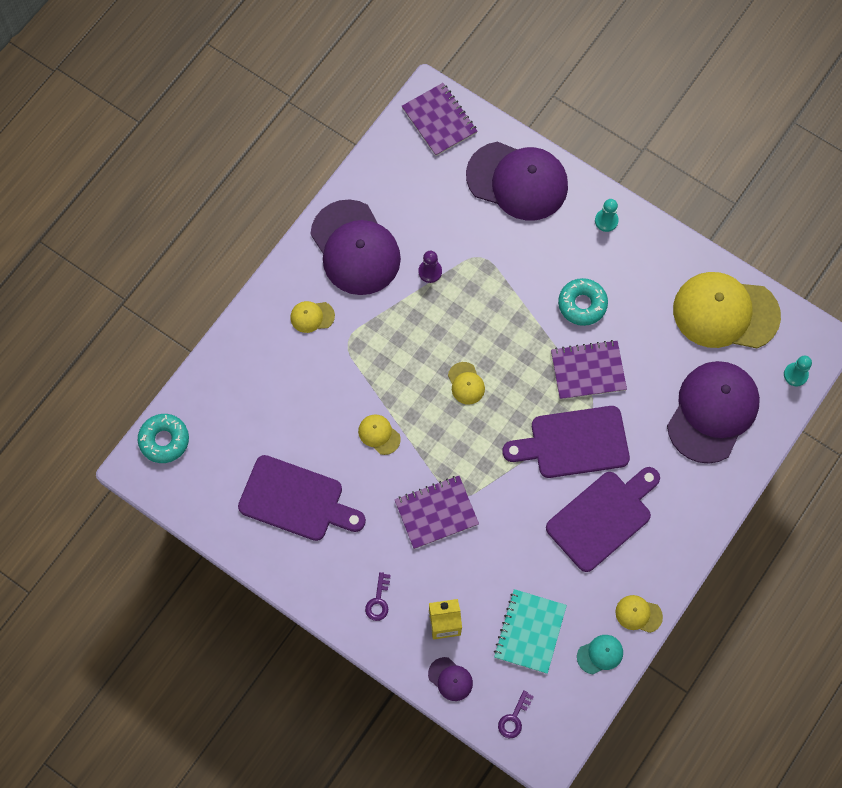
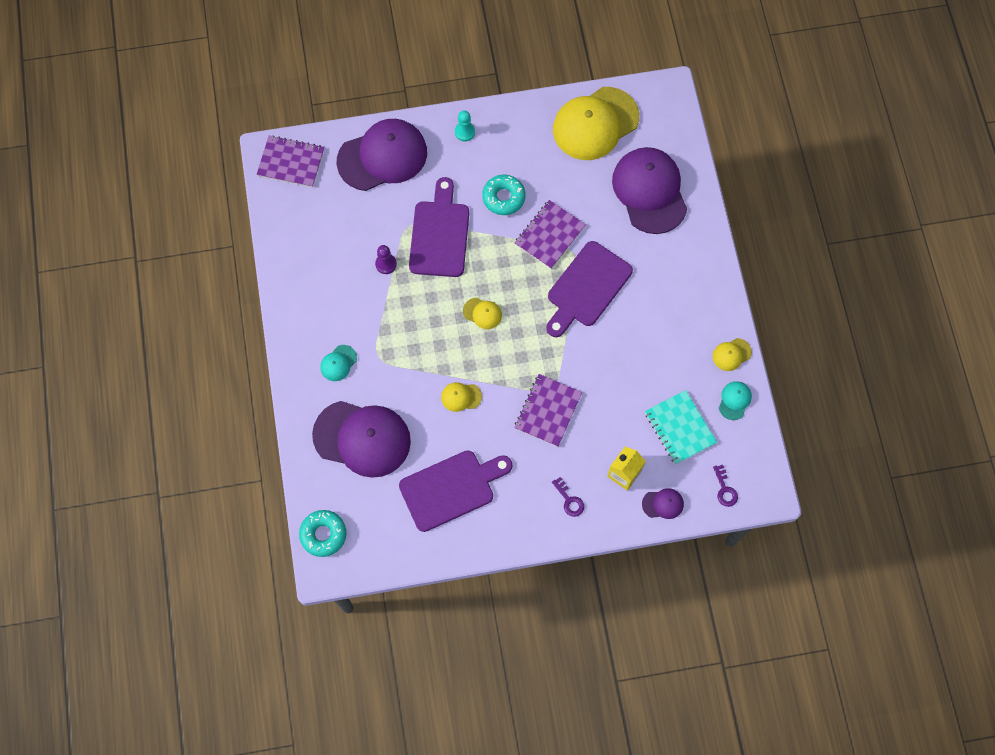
camera: 45 degrees left, 0 degrees up
(312, 316) = (338, 363): yellow cap -> turquoise cap
(355, 248) = (321, 293): purple cap -> purple cap (362, 438)
(602, 517) = (651, 317): purple cutting board -> purple cutting board (439, 234)
(795, 374) = (674, 124): turquoise pawn -> none

